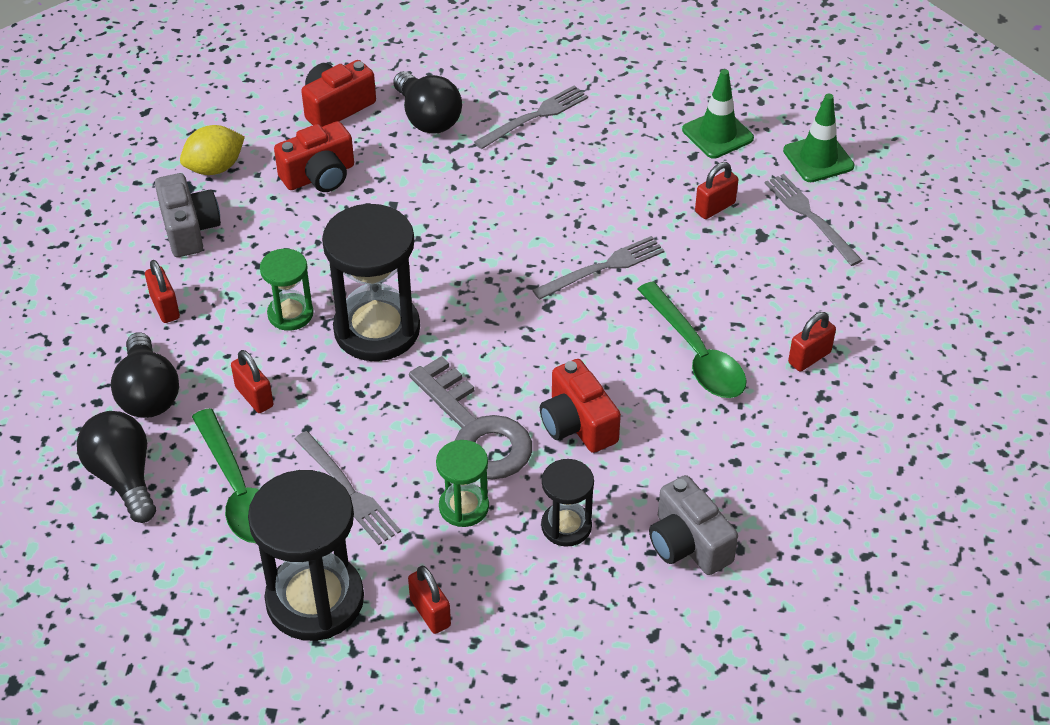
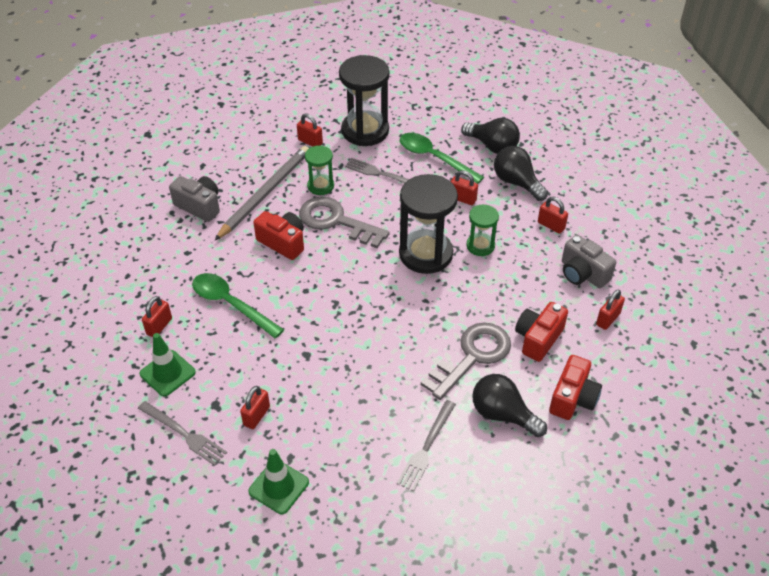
camera: 155 degrees right, 0 degrees up
(215, 168) = (608, 319): yellow lemon -> red padlock
(416, 183) = (472, 357): none -> grey key
(566, 526) = (265, 194): black hourglass -> grey pencil
(603, 268) = (313, 340): grey fork -> none
(818, 158) = (191, 493): green traffic cone -> green traffic cone (167, 373)

